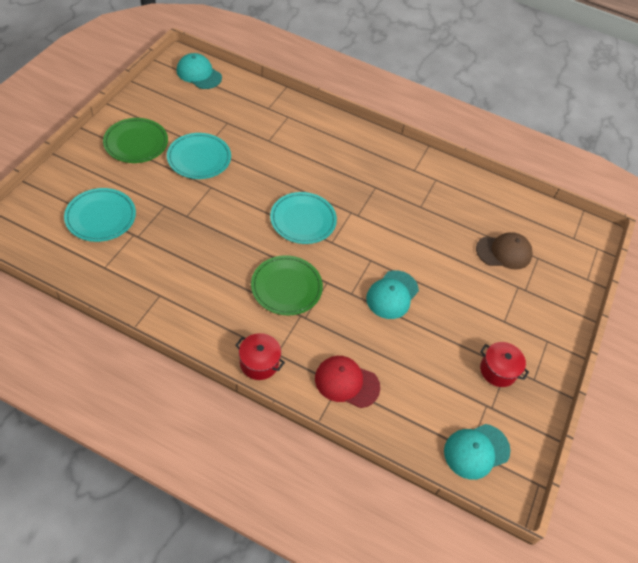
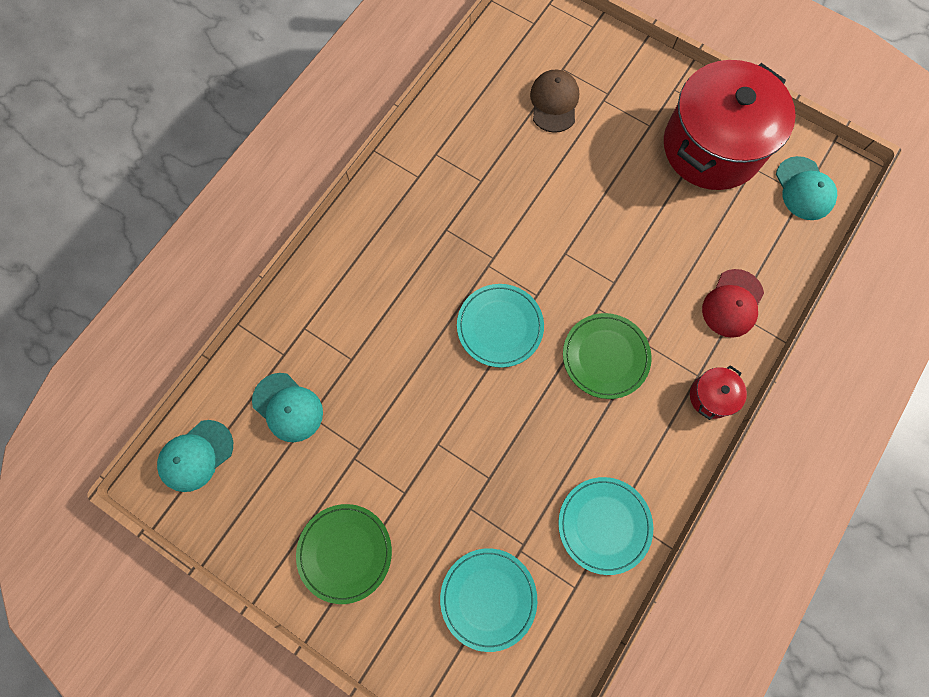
camera: 75 degrees left, 20 degrees up
(199, 158) = (382, 459): turquoise plate -> turquoise plate (604, 525)
(392, 295) = (616, 237): turquoise cap -> turquoise cap (288, 407)
(498, 370) = (712, 147): red pot -> red pot, size x2.48

